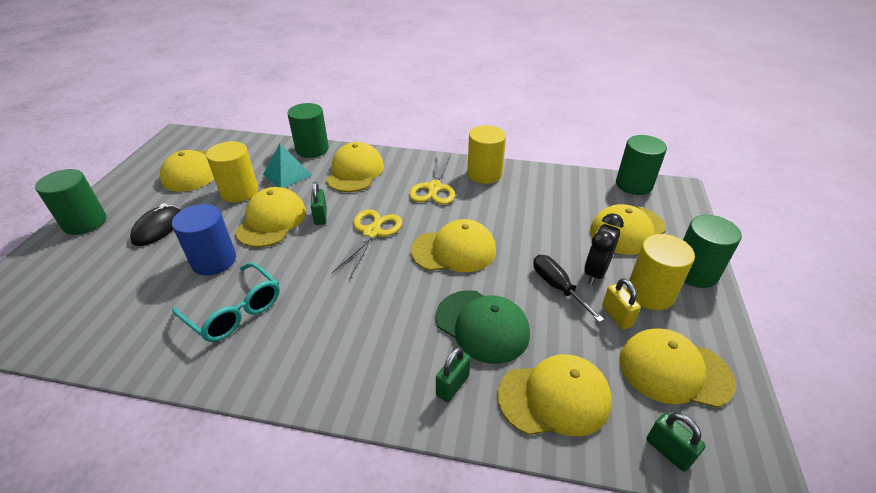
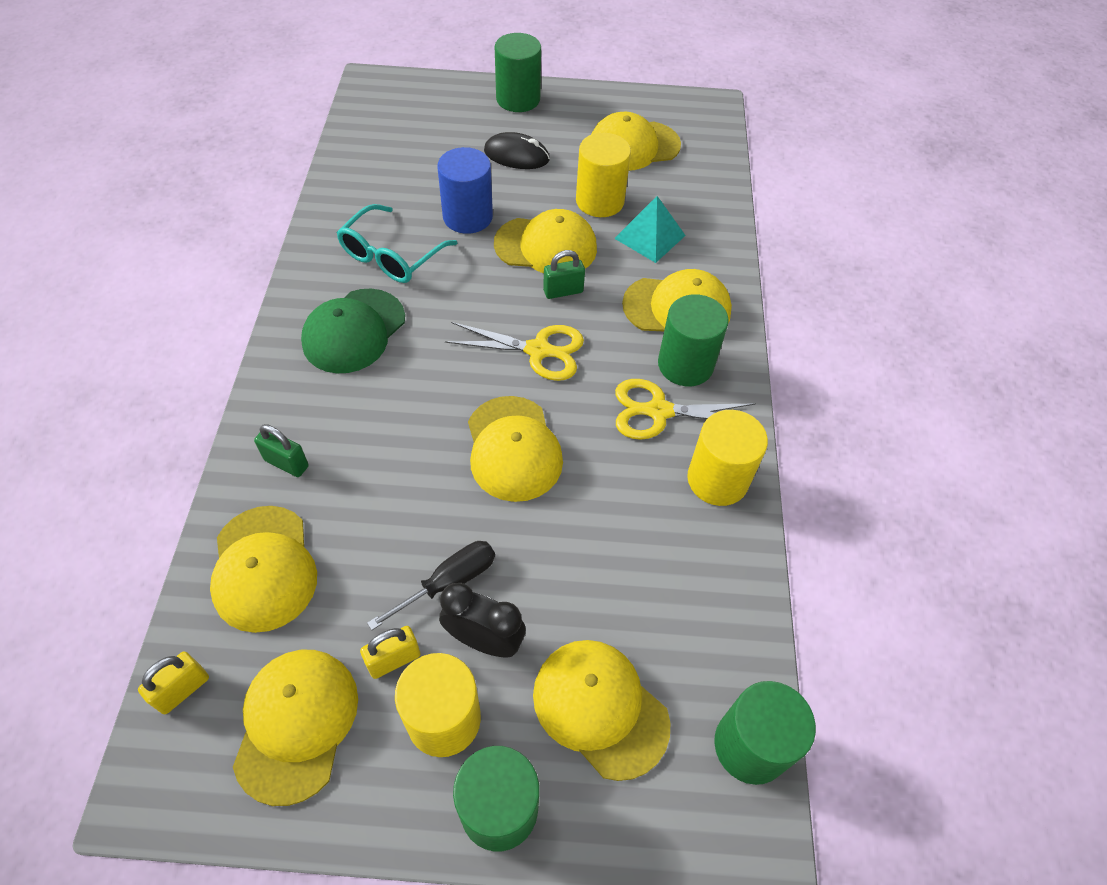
camera: 80 degrees right, 15 degrees up
(312, 149) = (722, 248): green cylinder -> green cylinder (685, 364)
(482, 326) = (374, 489): green cap -> green cap (354, 331)
(668, 451) = (182, 690): green padlock -> yellow padlock

